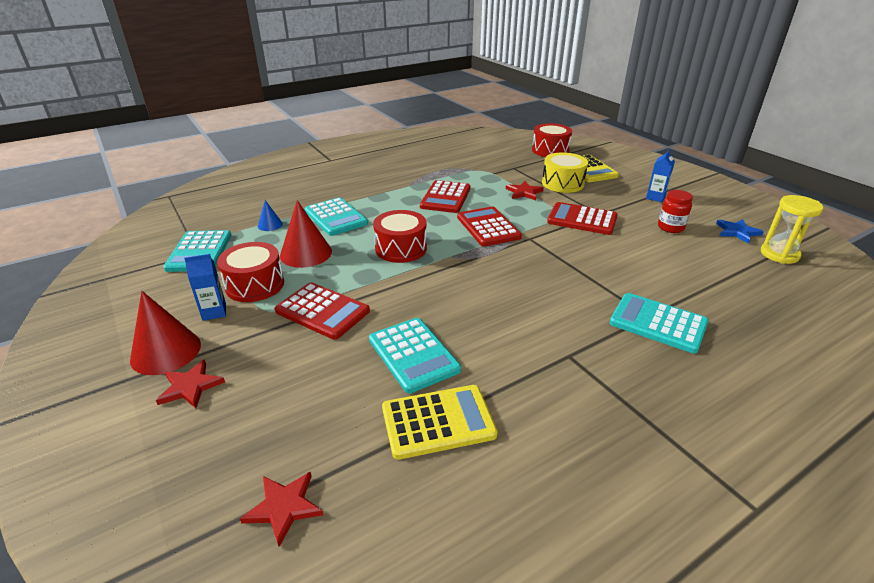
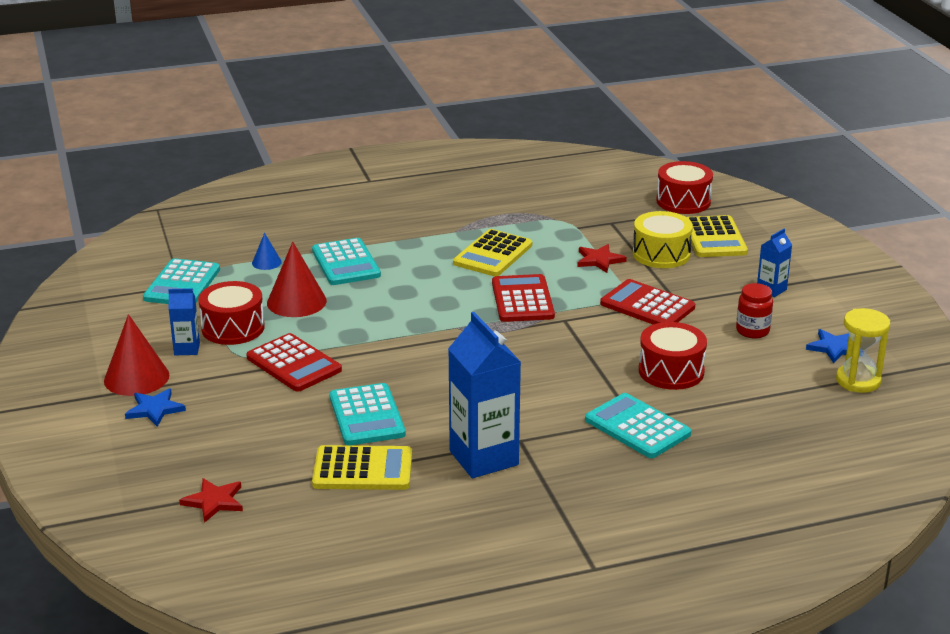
camera: 15 degrees right, 5 degrees down
(190, 386) = (155, 409): red star -> blue star
(401, 248) = (405, 311): red drum -> red drum (671, 371)
(445, 197) = (493, 254): red calculator -> yellow calculator
(549, 382) = (484, 458): none -> blue carton

